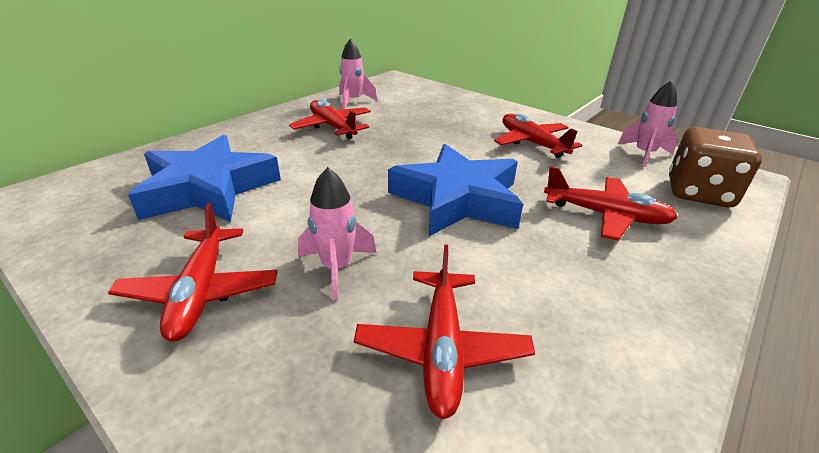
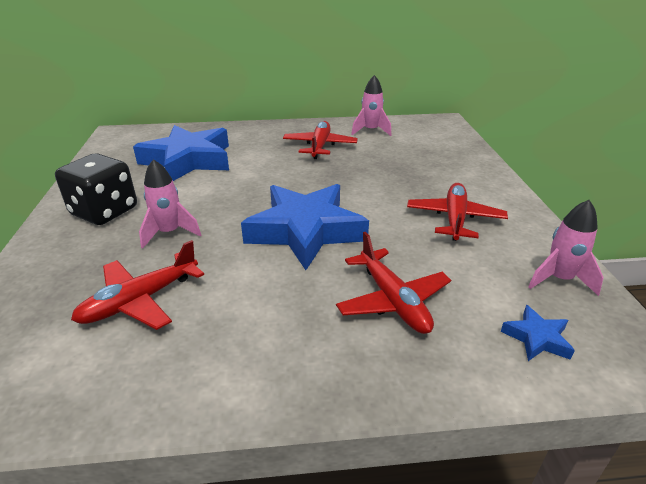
camera: 45 degrees right, 0 degrees up
(201, 292) = (104, 211): red plane -> black dice
(698, 193) = (537, 338): brown dice -> blue star

